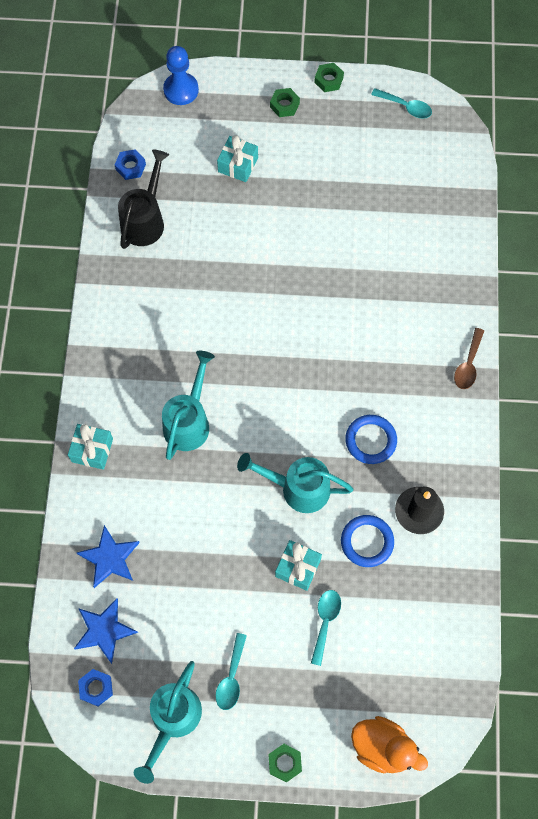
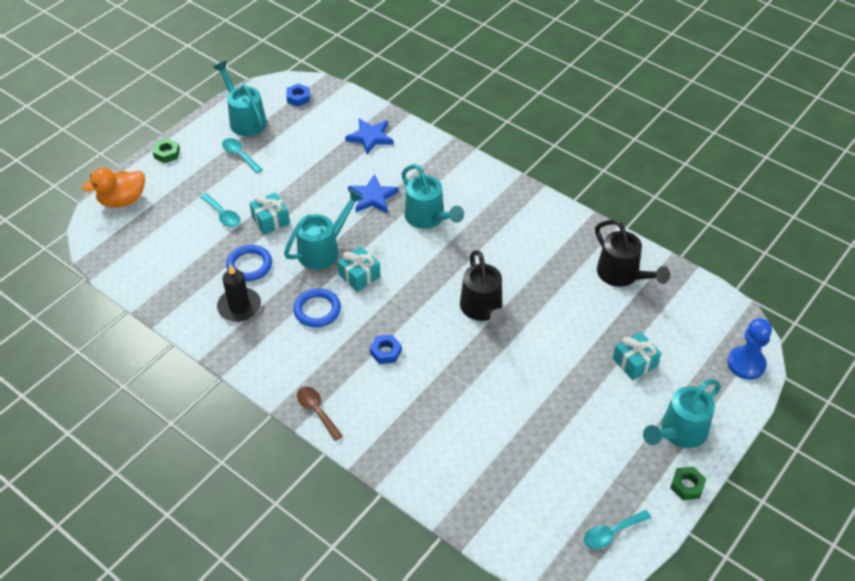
camera: 125 degrees right, 20 degrees down
(92, 450) = (452, 161): turquoise gift -> turquoise gift (359, 276)
(104, 630) = (328, 115): blue star -> blue star (373, 197)
(130, 167) = (682, 290): blue nut -> blue nut (385, 352)
(267, 306) = (482, 309): none -> black watering can
(284, 105) = (679, 432): green nut -> turquoise watering can

